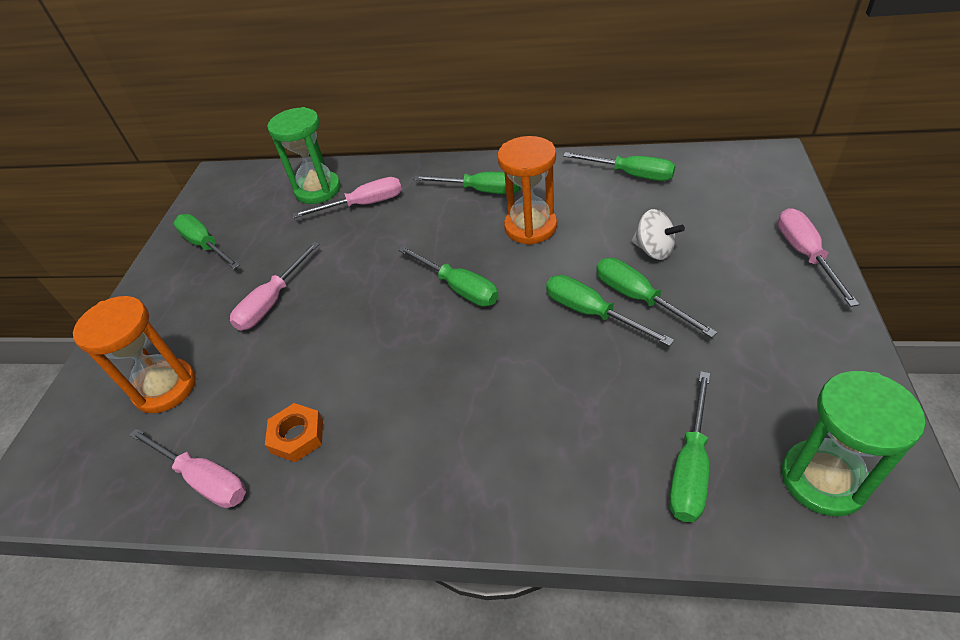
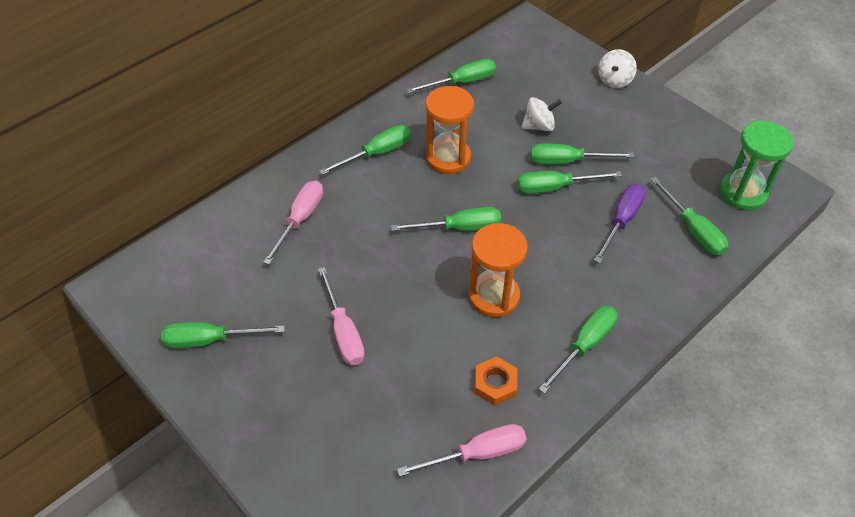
camera: 55 degrees left, 5 degrees up
(165, 388) = (360, 441): orange hourglass -> orange hourglass (493, 296)
(318, 190) = (239, 233): green hourglass -> none
(409, 477) = (584, 345): none -> green screwdriver
(616, 393) = (621, 221): none -> purple screwdriver
(805, 255) = (614, 80): pink screwdriver -> white spinning top

